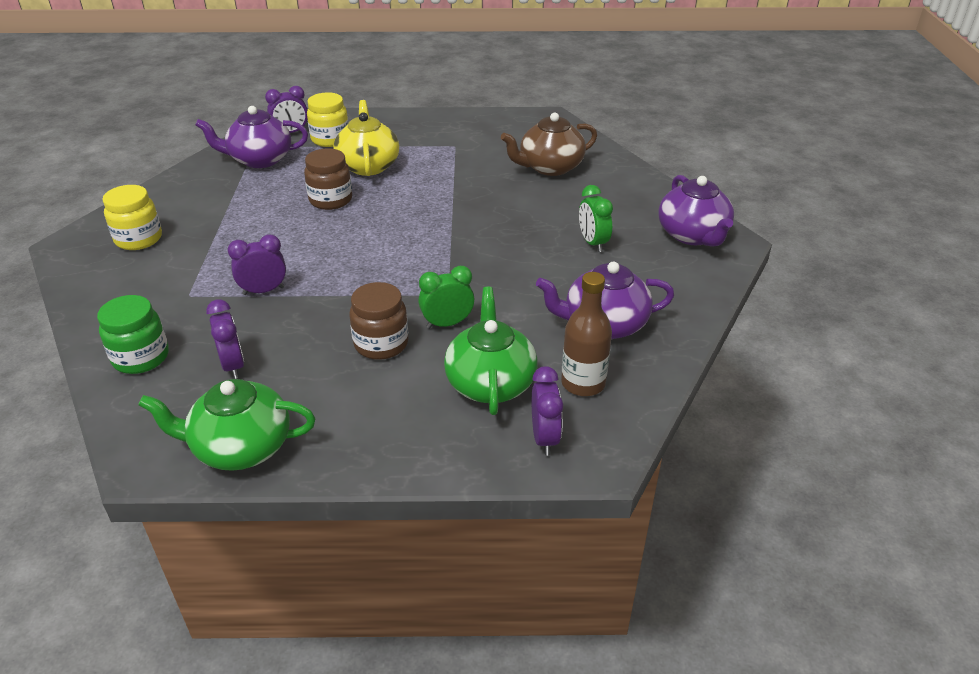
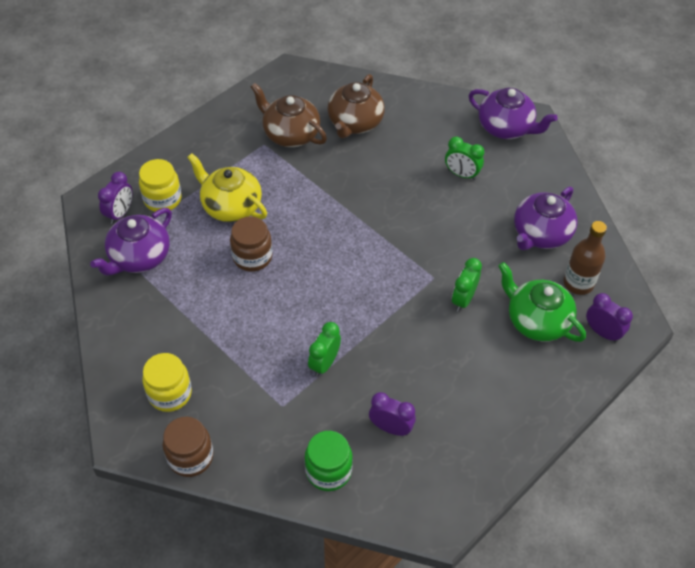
camera: 45 degrees left, 15 degrees up
(241, 447) = (474, 470): green teapot -> none
(263, 291) = (324, 363): purple clock -> green clock
(381, 344) = (448, 343): brown jar -> brown jar (190, 457)
(485, 149) = (290, 134): none -> brown teapot

